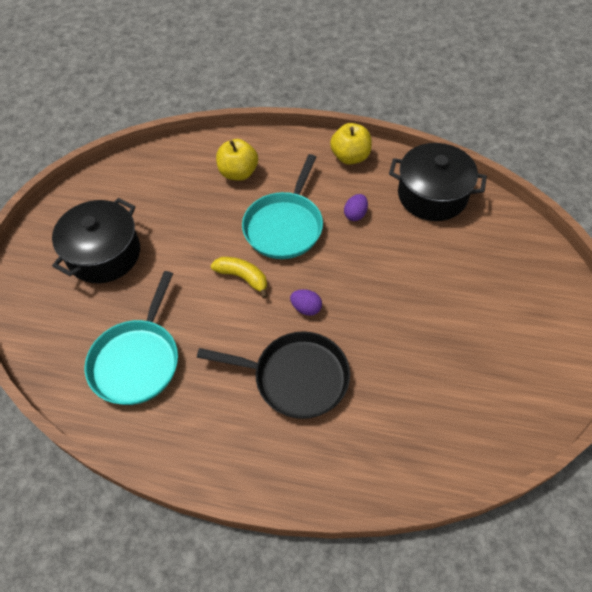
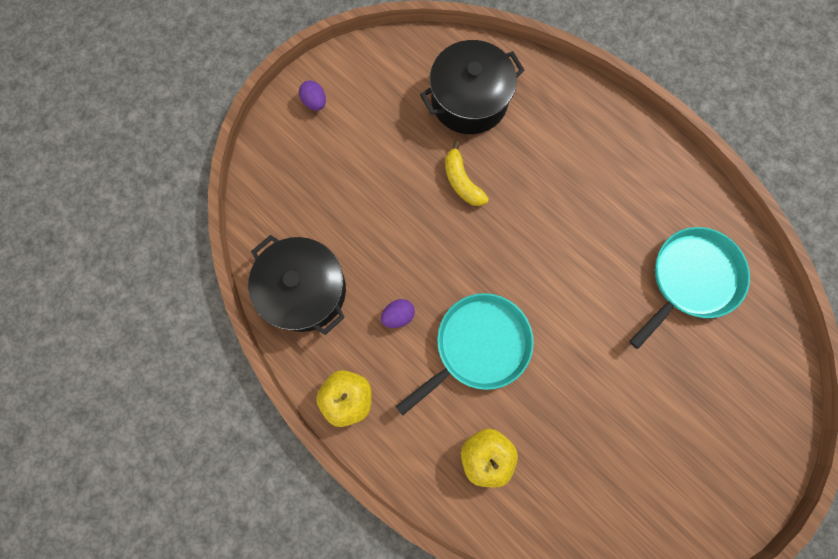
camera: 150 degrees left, 20 degrees up
(104, 254) = (683, 427): black pot -> black pot (469, 100)
(243, 277) = (553, 309): yellow banana -> yellow banana (462, 181)
(296, 377) = (560, 183): black pan -> none
(306, 308) = (513, 241): purple egg -> purple egg (315, 102)

